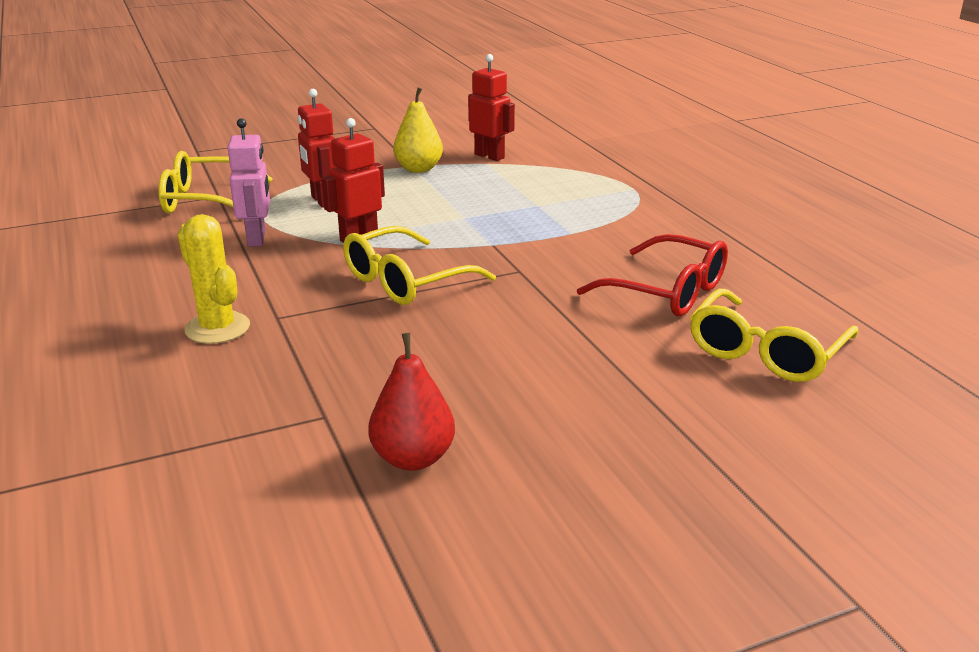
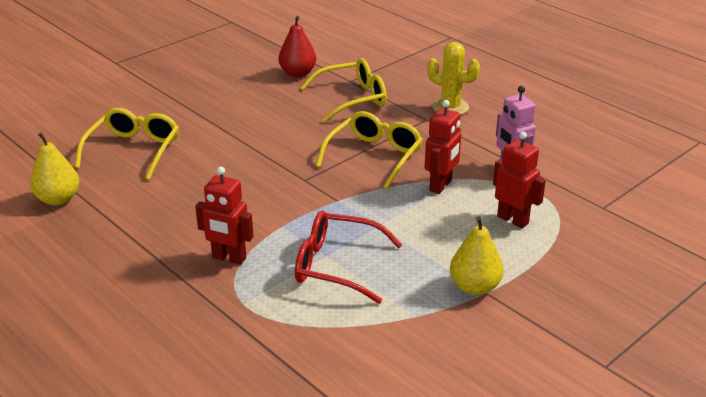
camera: 160 degrees right, 5 degrees up
(207, 200) = (603, 200): yellow glasses -> yellow glasses (351, 99)
(489, 156) = (420, 331): red robot -> red robot (229, 258)
(665, 291) = (197, 182): red glasses -> red glasses (338, 266)
(863, 302) = (58, 199): none -> yellow pear

